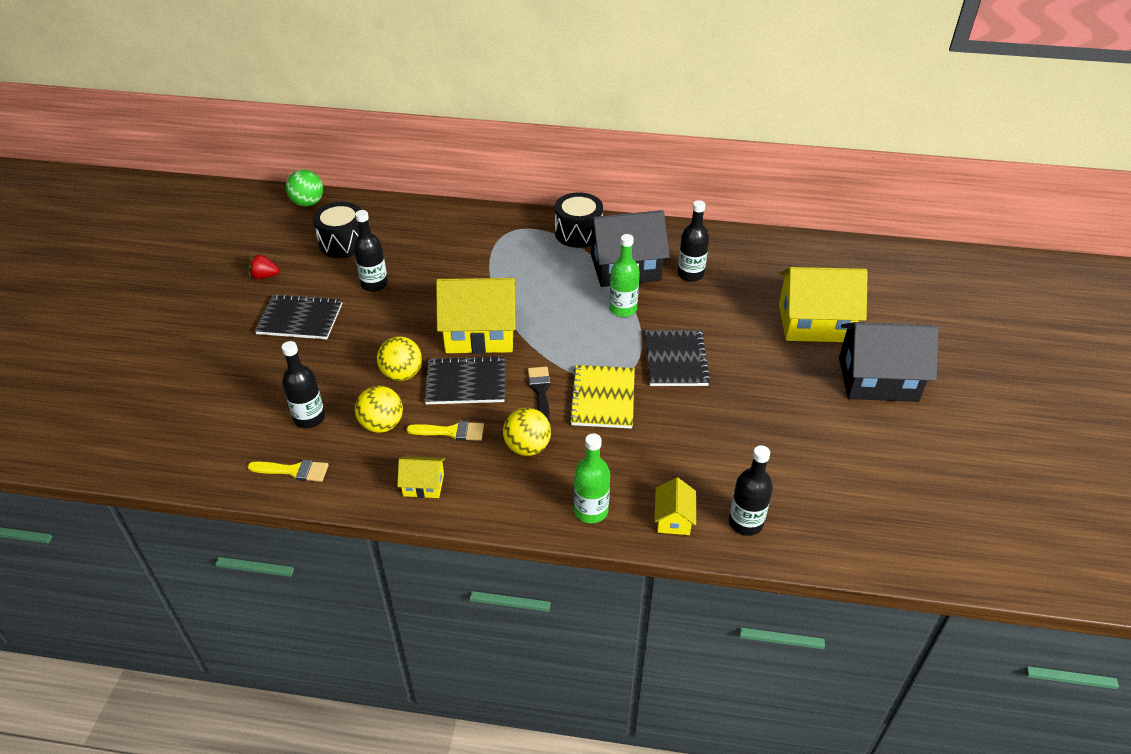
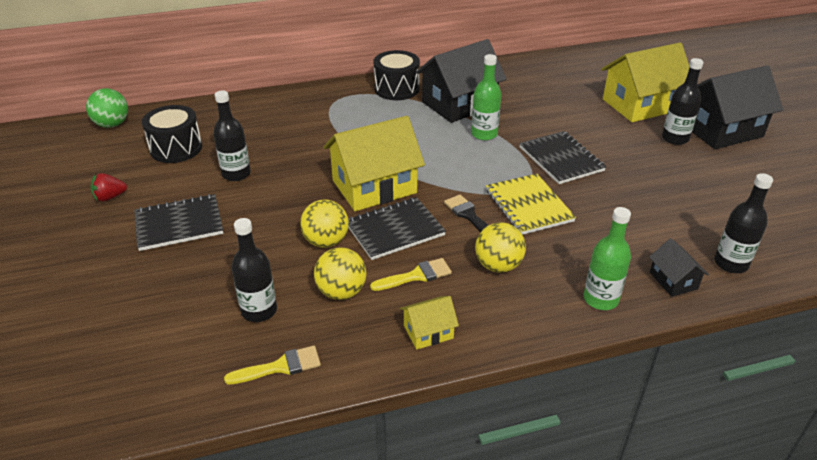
camera: 25 degrees left, 5 degrees down
(673, 518) = (673, 280): yellow house -> black house
(690, 274) = (516, 96): black bottle -> black bottle (675, 138)

